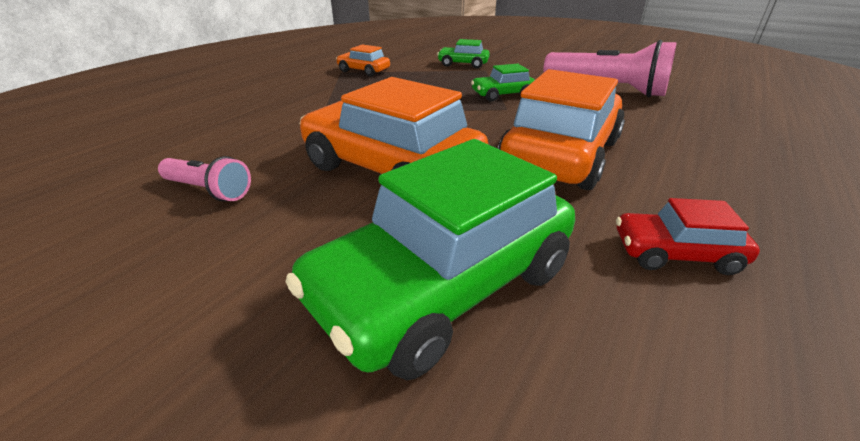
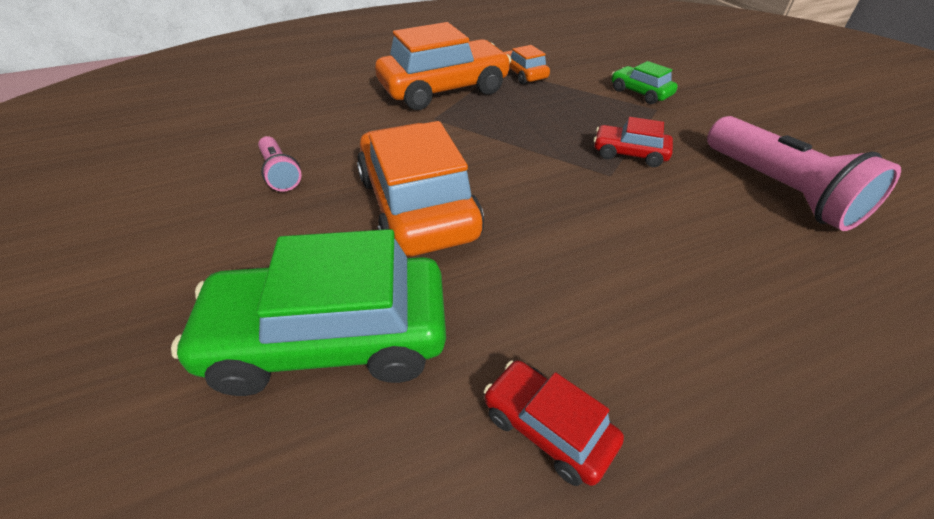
camera: 35 degrees right, 10 degrees up
(502, 95) = (629, 154): green car -> red car
(561, 155) = (589, 259): orange car -> orange car (444, 90)

